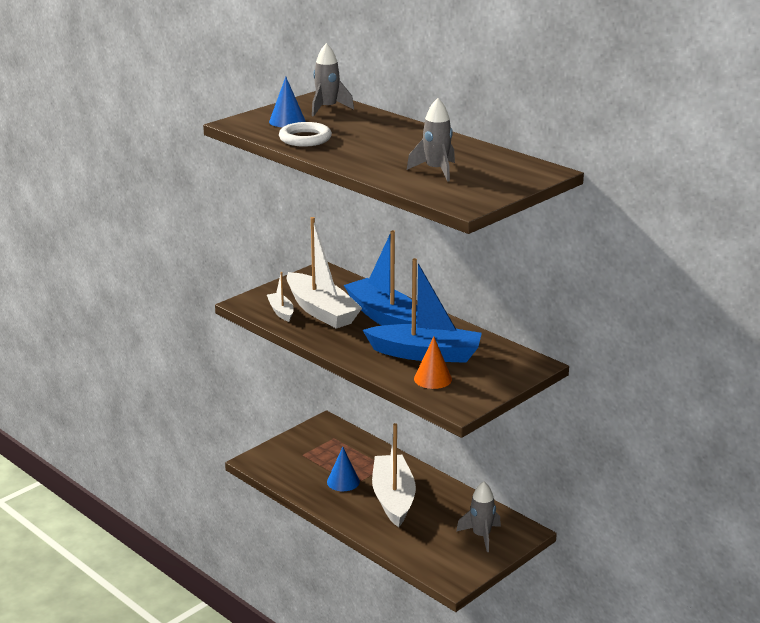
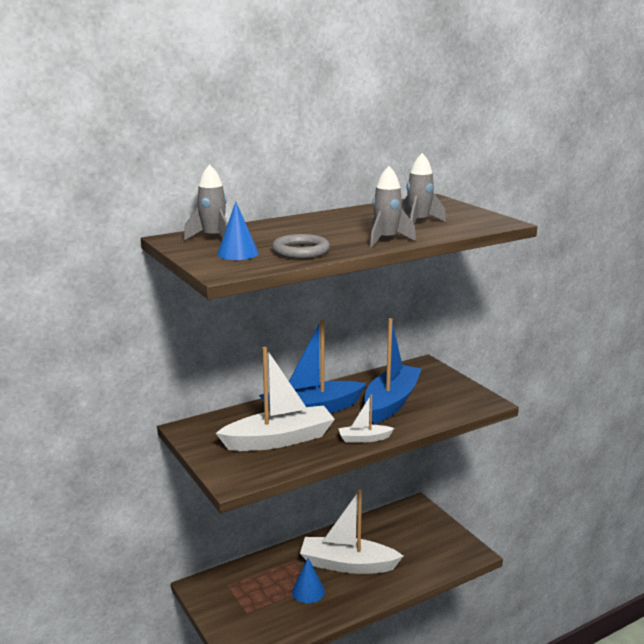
camera: 75 degrees left, 5 degrees down
(281, 311) = (267, 462): white boat -> white boat (364, 439)
(305, 139) = (301, 251): white ring -> grey ring
(432, 379) = (437, 406): orange cone -> none
(481, 536) = (417, 527): grey rocket -> grey rocket (386, 240)

